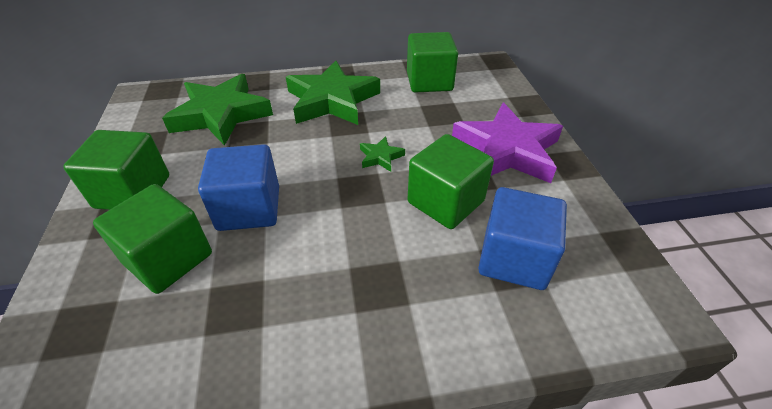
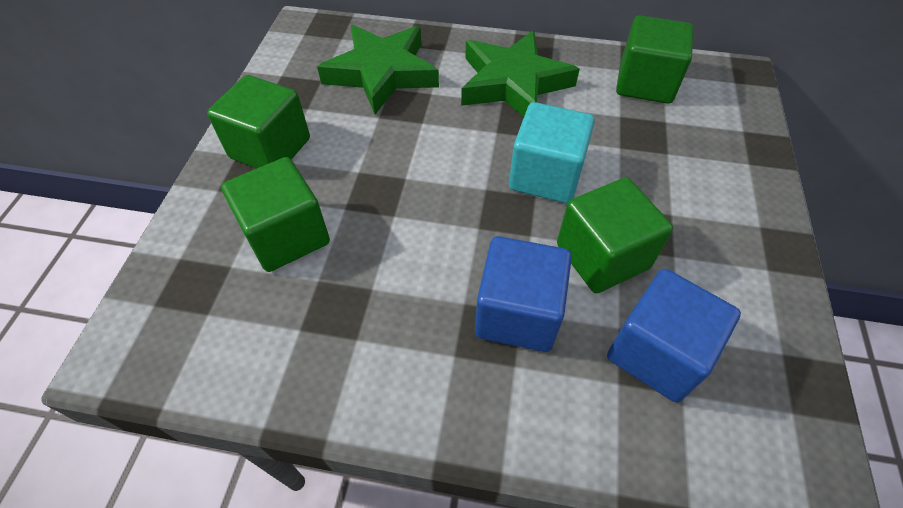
camera: 20 degrees right, 10 degrees up
(249, 208) = (380, 201): blue cube -> blue cube (517, 313)
(380, 157) = (545, 175): green star -> turquoise cube
(506, 150) = (708, 208): purple star -> none

